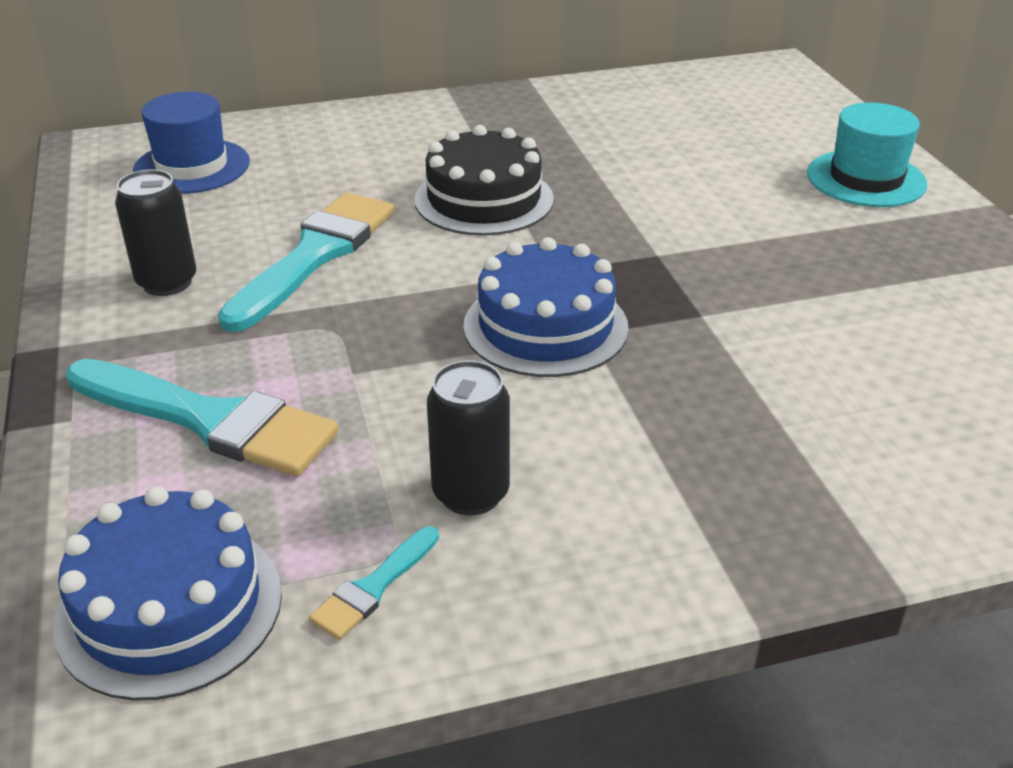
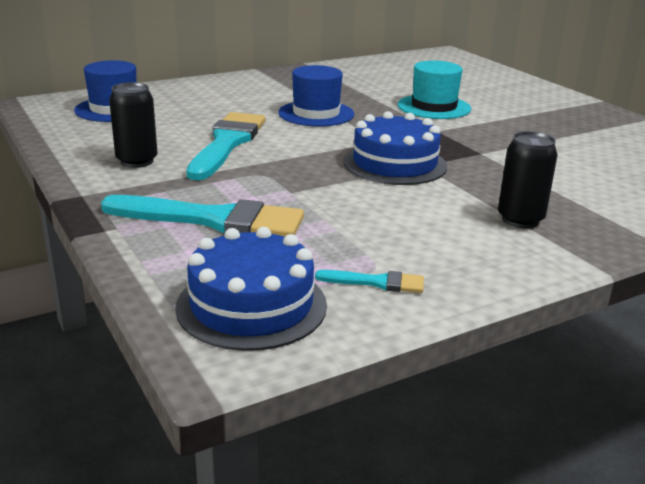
camera: 15 degrees left, 10 degrees down
(374, 587) = (376, 282): turquoise brush -> turquoise brush turned 105 degrees counterclockwise
(471, 494) = (405, 237): black can -> black can (520, 220)
(484, 199) = (316, 114): black cake -> blue hat
(866, 179) = (529, 94): turquoise hat -> turquoise hat (434, 107)

